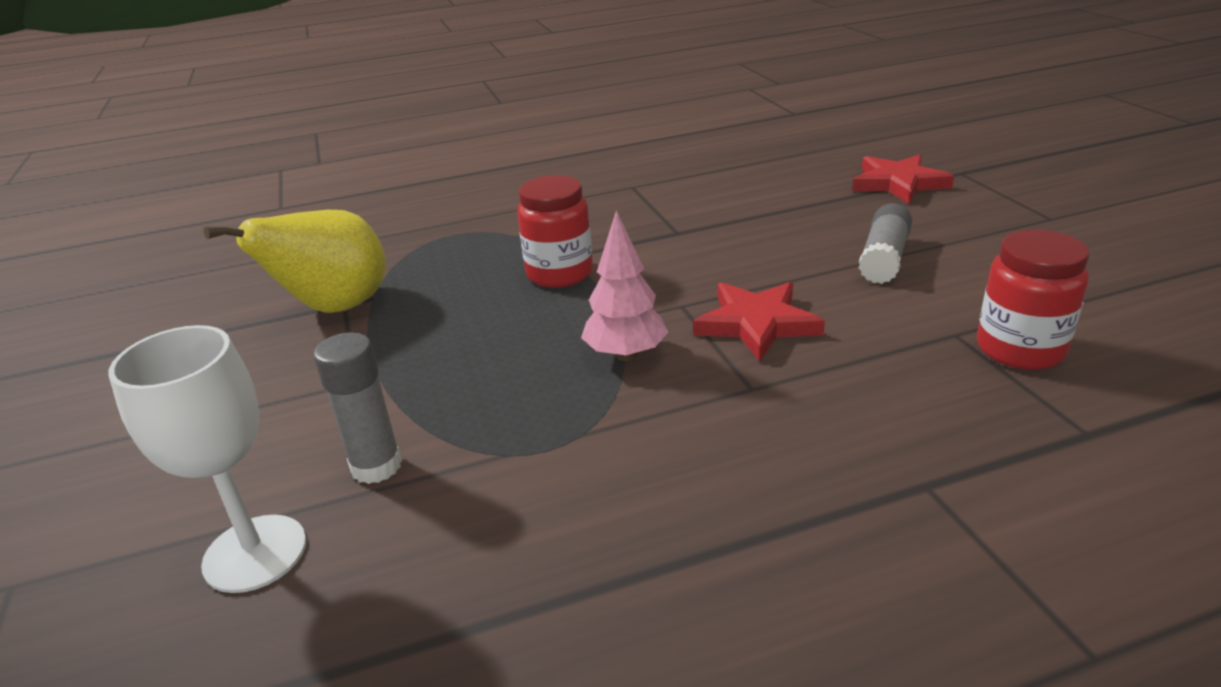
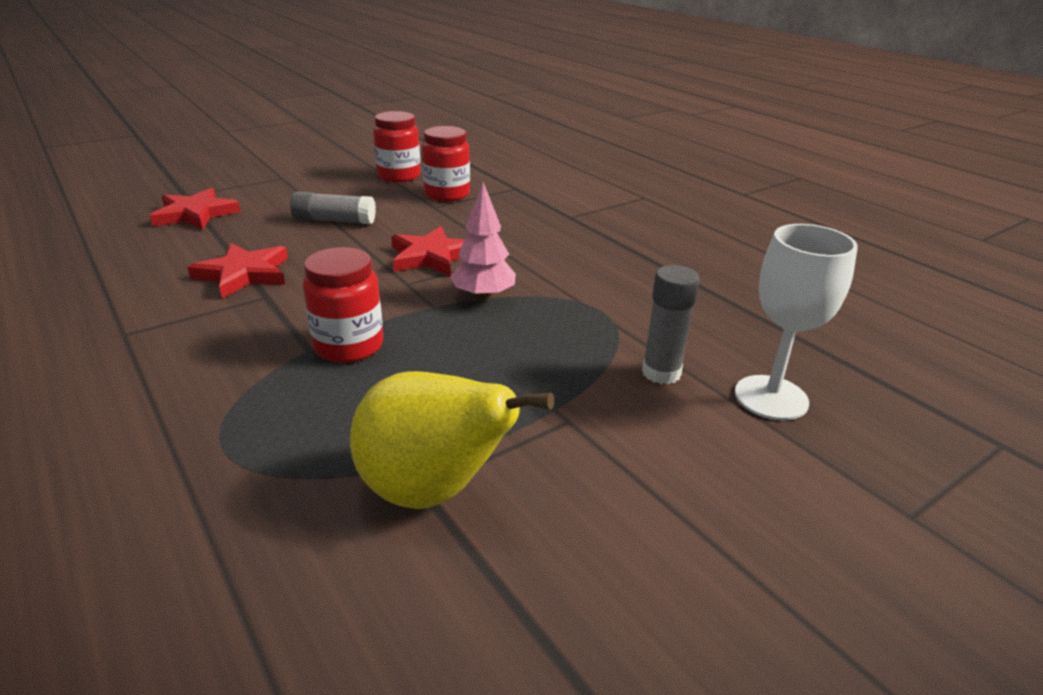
camera: 110 degrees left, 0 degrees up
(731, 219) = (244, 274): none -> red star
(1104, 306) = (399, 176): none -> red jar

